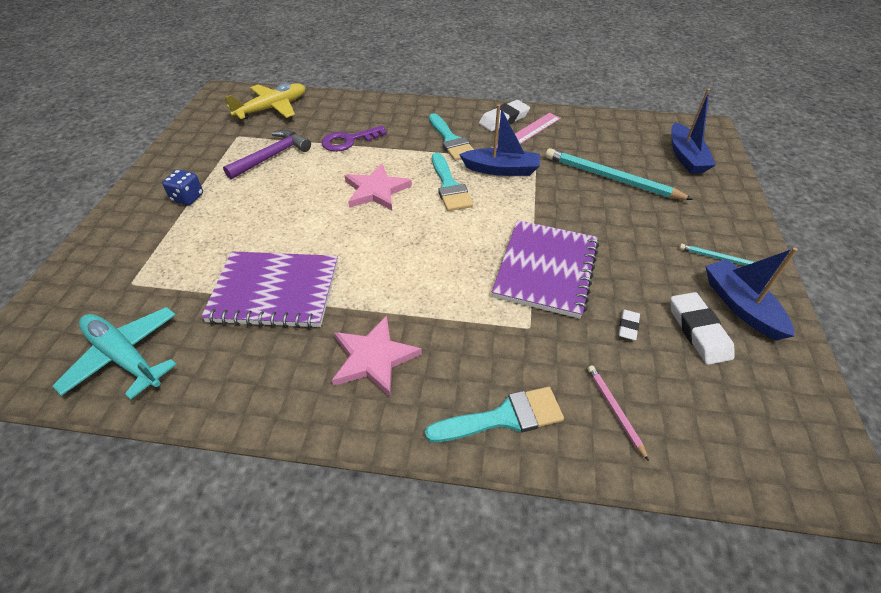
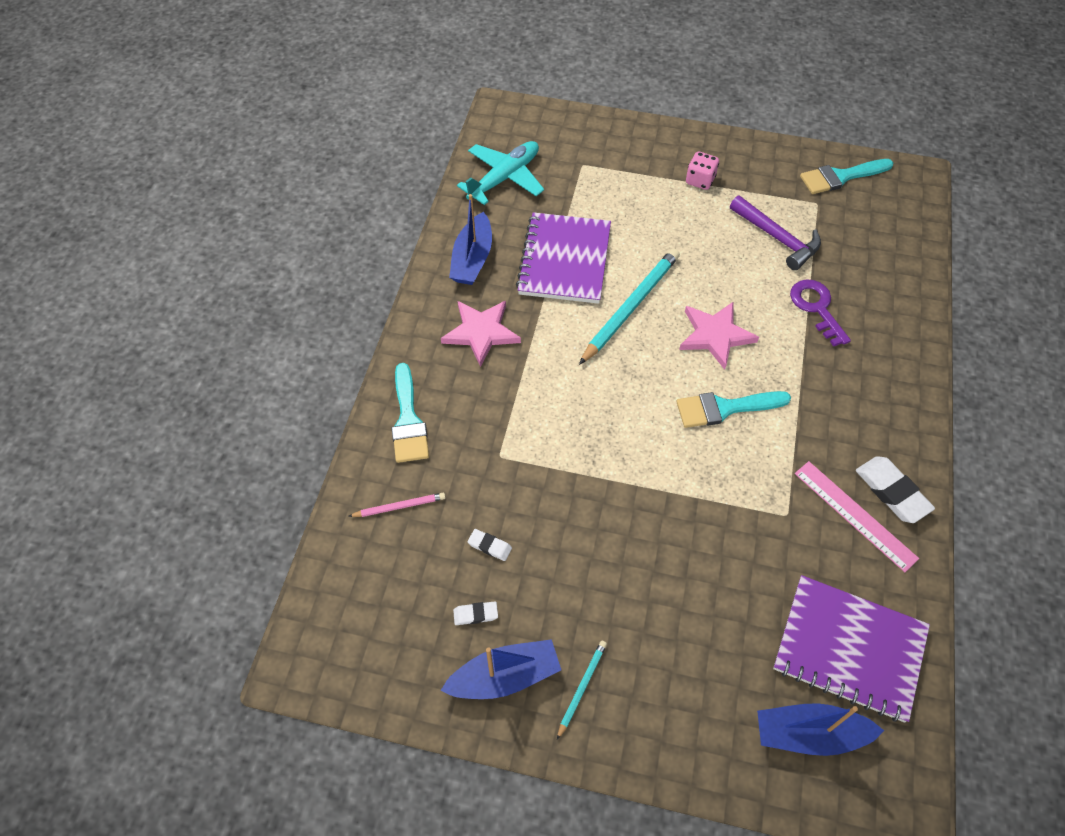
camera: 95 degrees right, 10 degrees up
(188, 198) = (700, 180): blue dice -> pink dice
(272, 108) = (884, 228): yellow plane -> none
(451, 141) = (827, 418): turquoise brush -> turquoise brush (840, 177)
(501, 169) = (763, 470): blue boat -> blue boat (472, 259)
(546, 270) = (576, 486): purple notebook -> purple notebook (849, 649)
(611, 178) = (748, 603): turquoise pencil -> turquoise pencil (630, 307)
(698, 331) = (475, 614): white eraser -> white eraser, size x0.53

